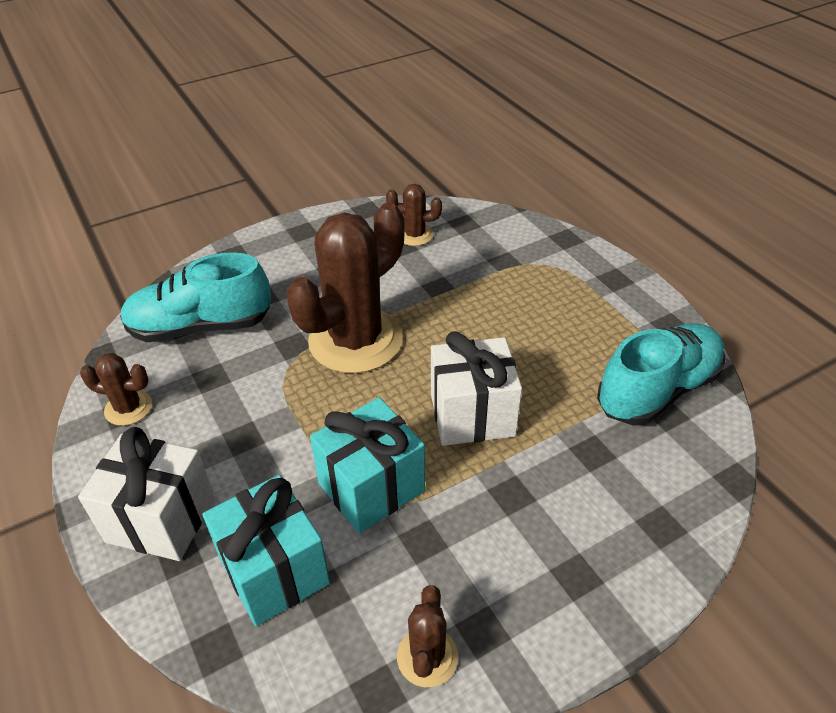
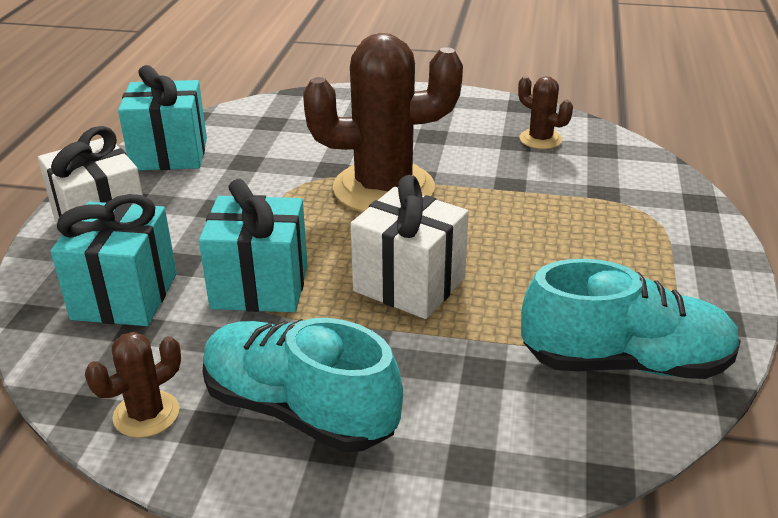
camera: 40 degrees right, 10 degrees down
(128, 408) = (169, 154): brown cactus -> turquoise gift
(200, 326) = (281, 128): turquoise shoe -> turquoise shoe (299, 410)

